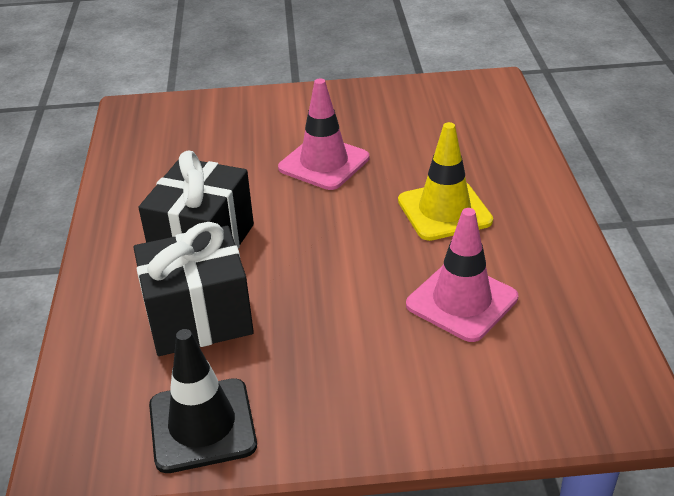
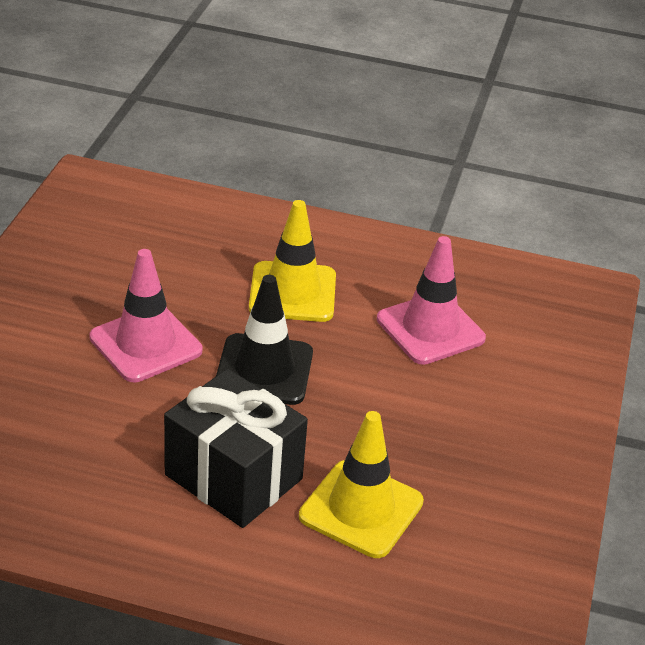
camera: 75 degrees left, 0 degrees up
(199, 318) = (361, 509): black gift -> yellow traffic cone
(202, 425) = (515, 540): black traffic cone -> black traffic cone (264, 370)

